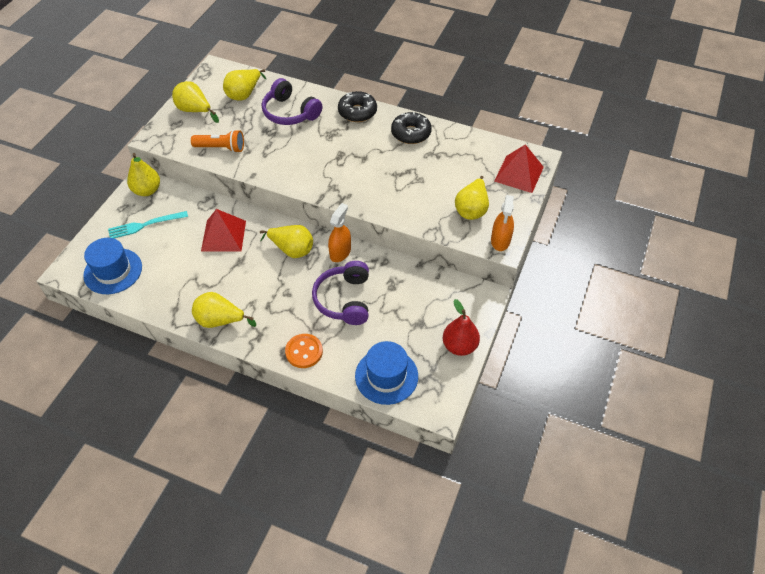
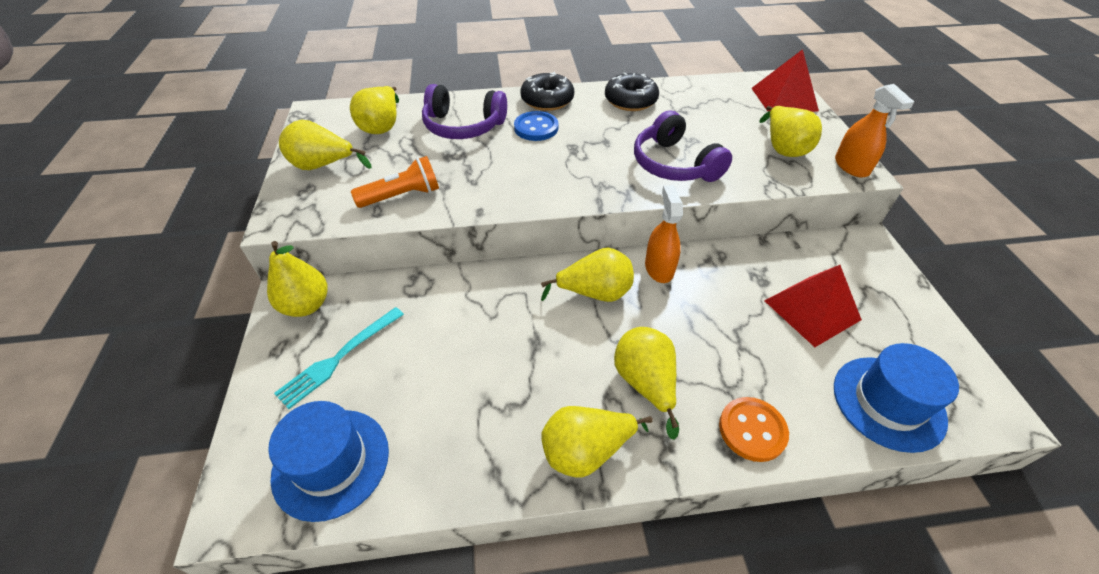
camera: 30 degrees left, 5 degrees down
(223, 235) = (480, 317): red pyramid -> red pyramid (811, 310)
(274, 306) = (645, 383): none -> yellow pear
(331, 131) = (536, 128): none -> blue button
(344, 299) = (726, 325): purple headphones -> purple headphones (674, 164)
(459, 346) = (915, 314): red pear -> none

